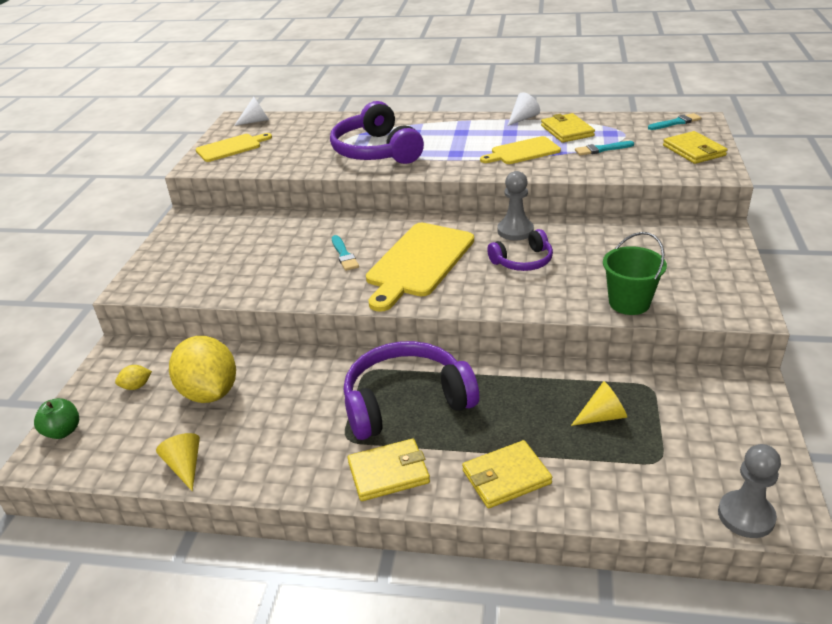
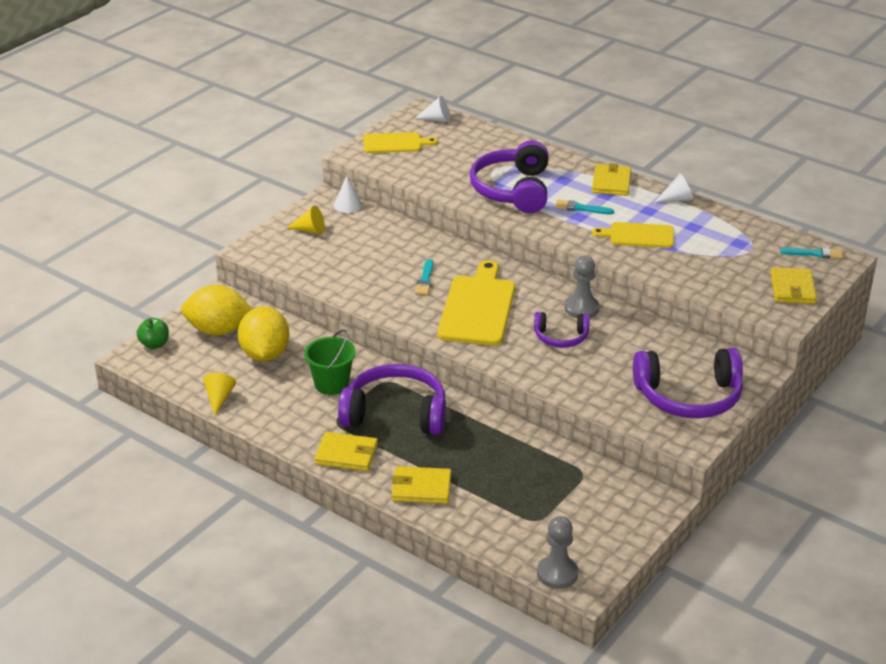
camera: 25 degrees right, 0 degrees up
(136, 386) = (218, 330): yellow lemon -> yellow lemon, size x2.49
(212, 216) = (347, 205): none -> white cone
(419, 262) = (477, 308): yellow cutting board -> yellow cutting board turned 135 degrees clockwise
(567, 131) = (702, 227): yellow wallet -> yellow wallet (611, 183)
(601, 149) = (711, 258): turquoise brush -> turquoise brush (581, 208)
(602, 416) = (526, 478): yellow cone -> yellow cone (310, 230)
(629, 303) = (608, 401): green bucket -> green bucket (331, 384)
(693, 271) = (689, 397): none -> purple headphones

